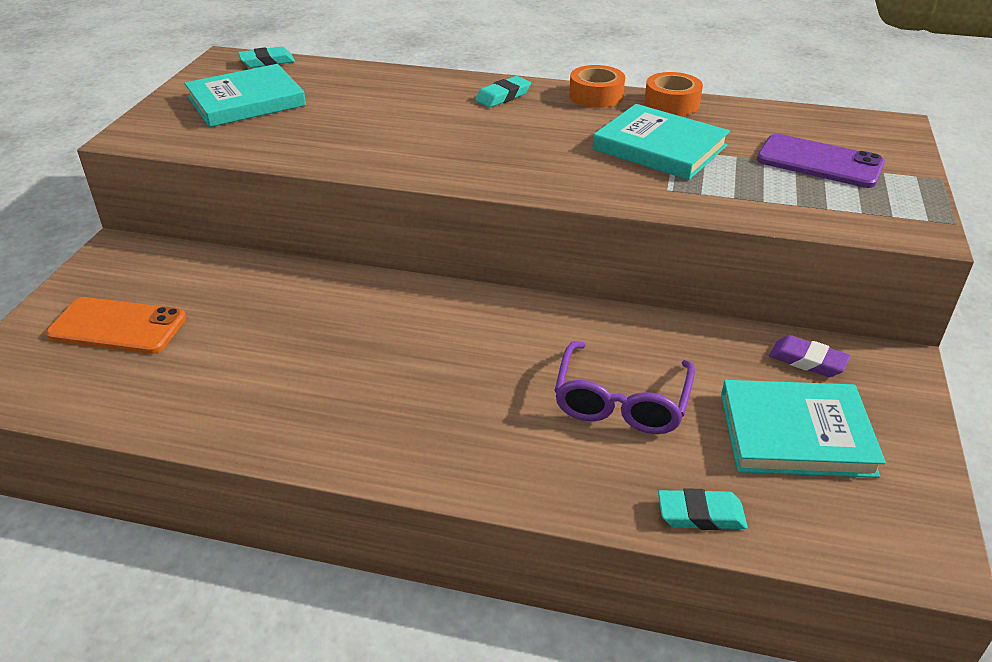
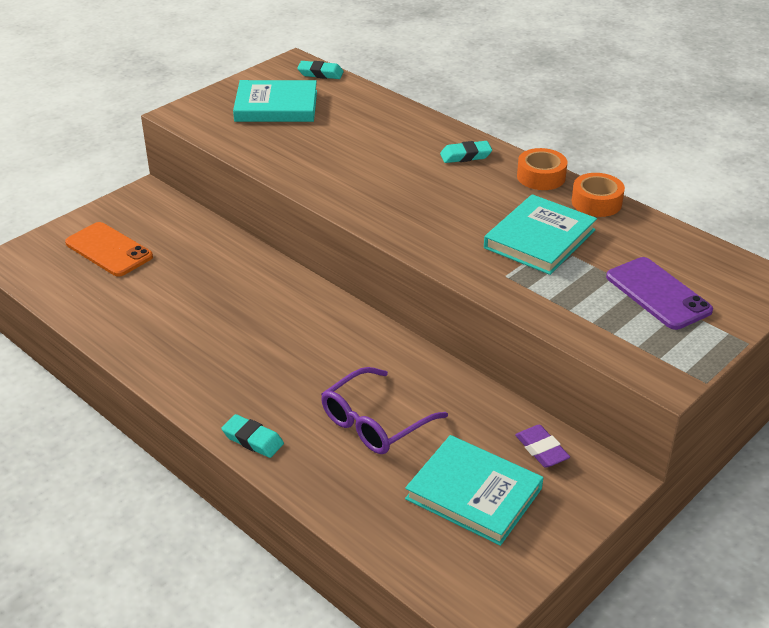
camera: 30 degrees right, 0 degrees up
(660, 147) = (540, 239): turquoise book -> turquoise book turned 60 degrees clockwise
(700, 515) = (352, 513): turquoise eraser -> turquoise eraser (253, 440)

